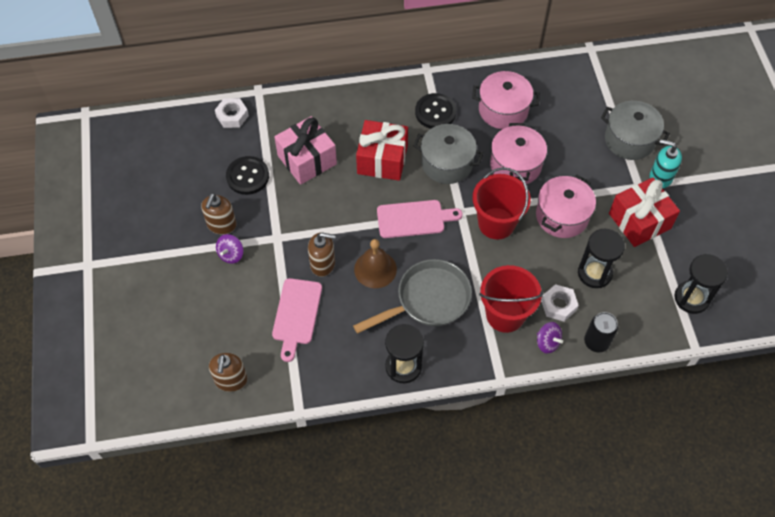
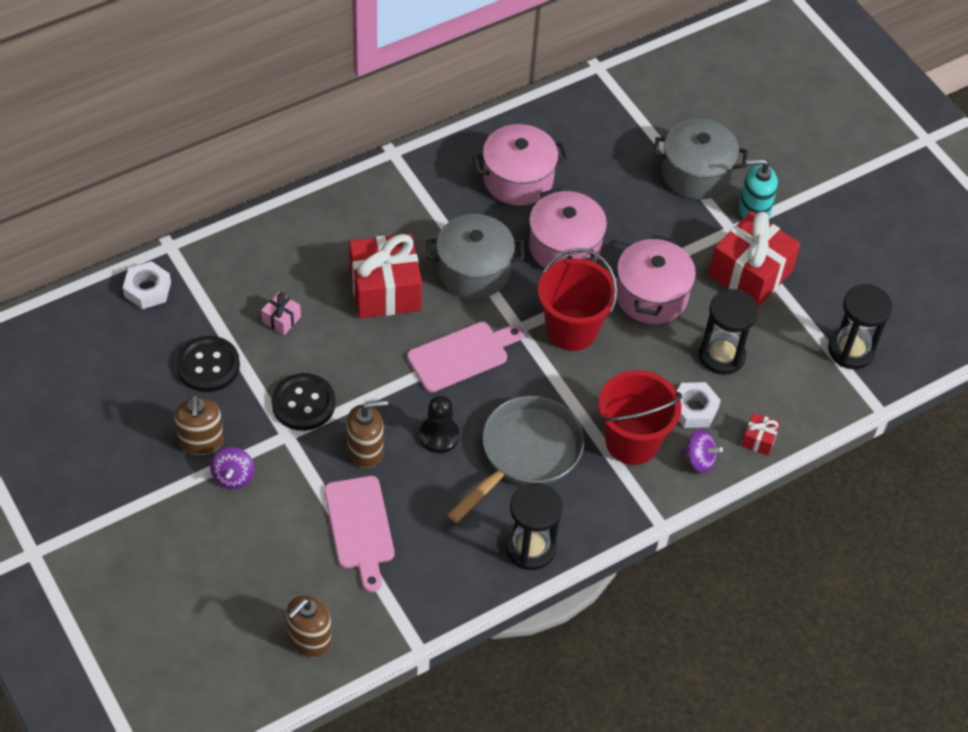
camera: 25 degrees left, 5 degrees down
(231, 380) = (309, 640): brown soap dispenser -> brown soap dispenser turned 60 degrees clockwise
(307, 160) = (281, 319): pink gift -> pink gift, size x0.44
(375, 269) = (439, 436): brown bell -> black pawn
(435, 112) = (429, 207): black button -> black button (303, 403)
(596, 342) = (758, 440): black can -> red gift

